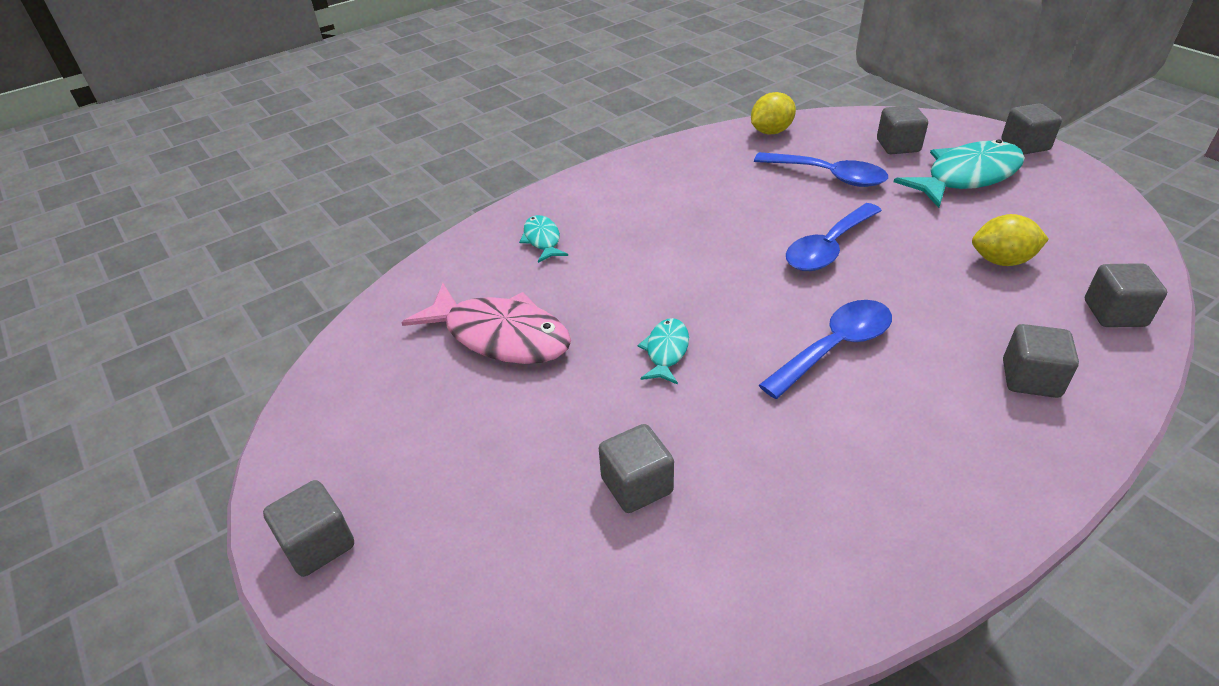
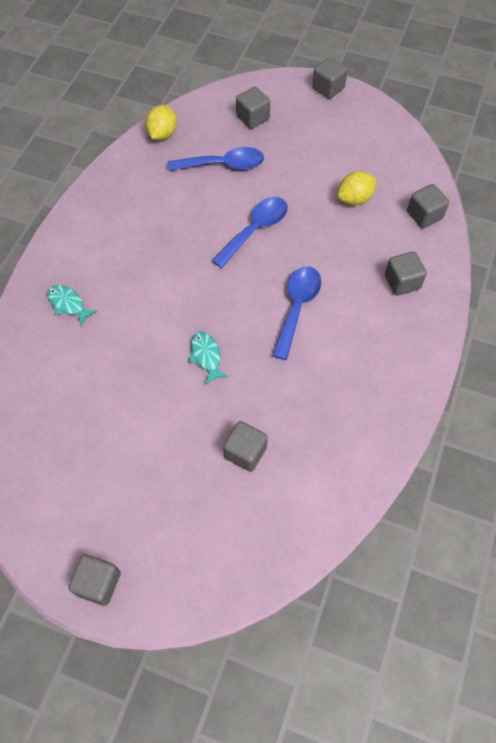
camera: 35 degrees left, 20 degrees up
(500, 336) = (97, 395): pink fish -> none
(828, 247) = (255, 230): blue spoon -> blue spoon turned 150 degrees counterclockwise
(966, 177) = (306, 132): turquoise fish -> none

